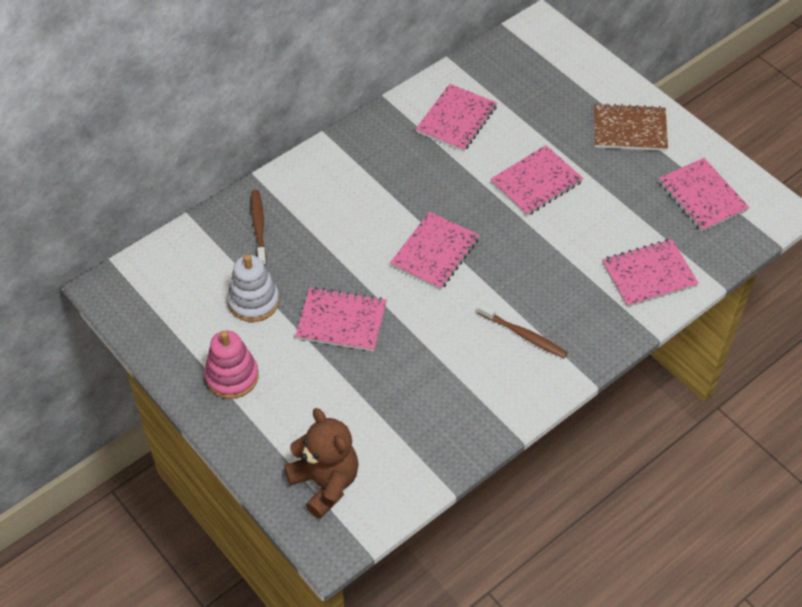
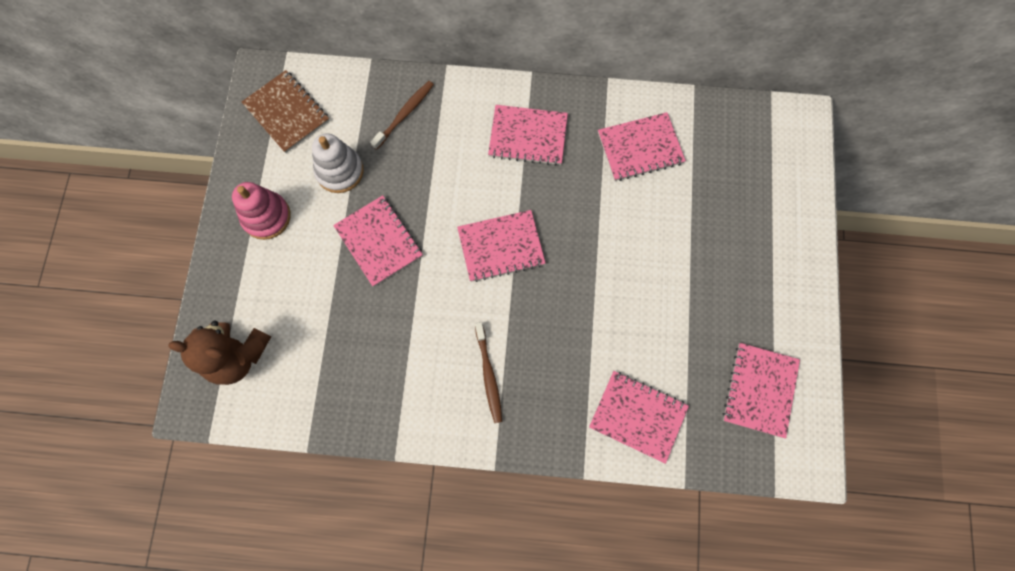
camera: 45 degrees right, 20 degrees up
(325, 483) = (237, 356): brown teddy bear -> brown teddy bear turned 90 degrees clockwise
(536, 182) = (640, 257): pink notebook -> pink notebook (528, 136)
(629, 129) = (768, 277): brown notebook -> brown notebook (286, 112)

